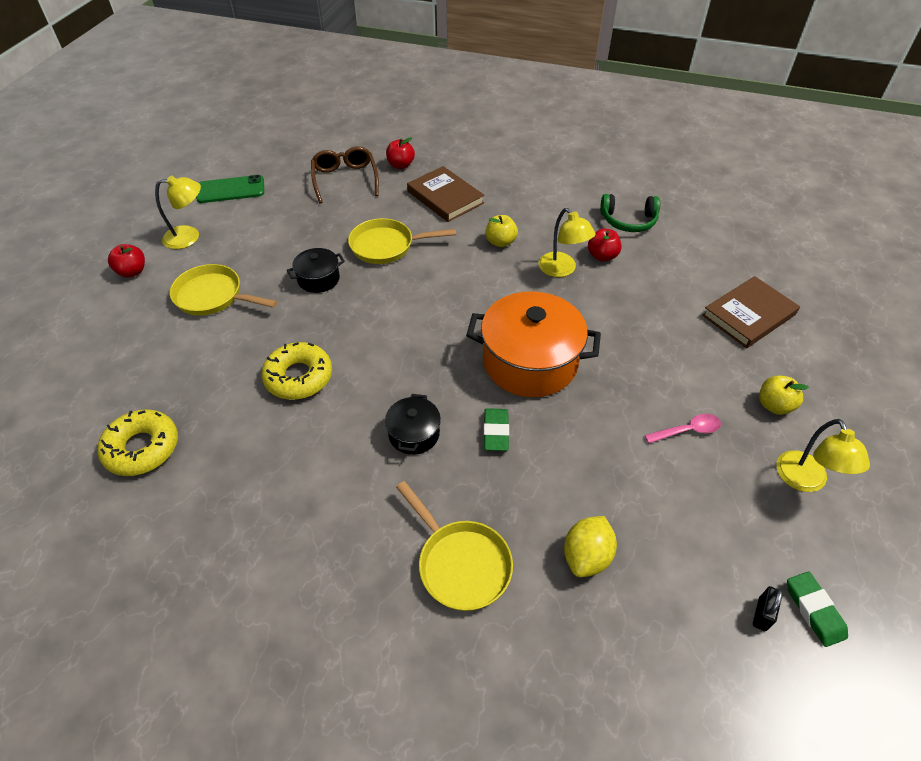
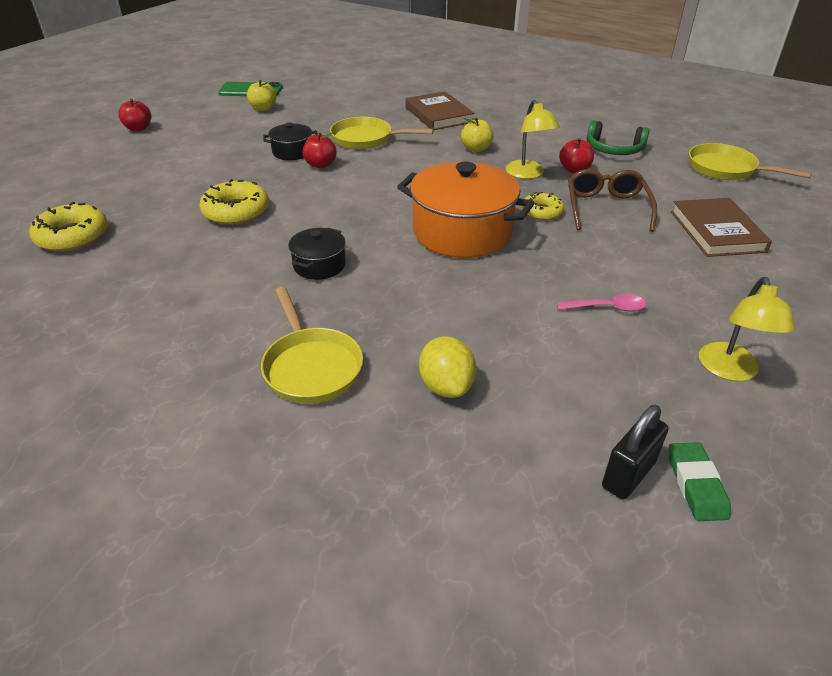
camera: 15 degrees right, 10 degrees down
(189, 237) = (198, 114): yellow lamp -> none
(213, 296) = (194, 151): yellow pan -> yellow pan (726, 169)
(345, 179) = (353, 94): brown glasses -> brown glasses (606, 208)
(400, 165) = (408, 91): red apple -> red apple (320, 165)
(496, 432) = (401, 276): green eraser -> none
(586, 556) = (446, 386): yellow lemon -> yellow lemon turned 60 degrees counterclockwise
(592, 319) = (542, 212): none -> yellow donut
(749, 315) = (717, 231): brown book -> brown book turned 75 degrees counterclockwise
(762, 614) = (628, 474): black padlock -> black padlock, size x1.60
(774, 405) = (717, 304): yellow apple -> yellow apple (263, 109)

